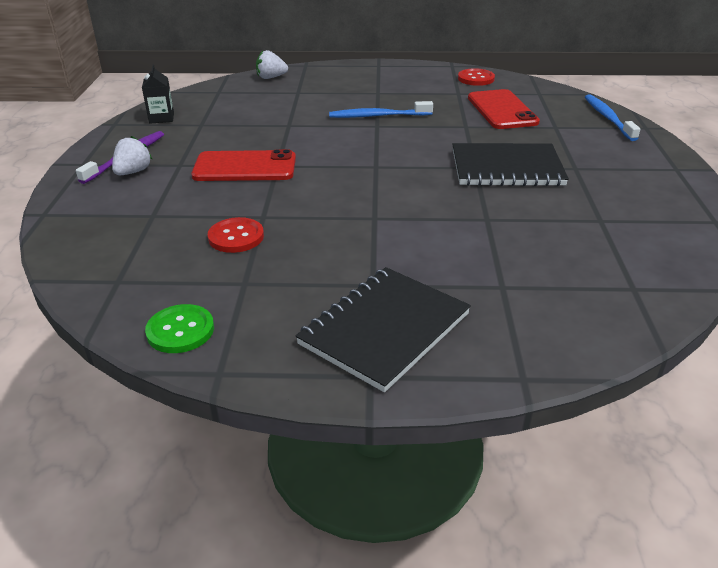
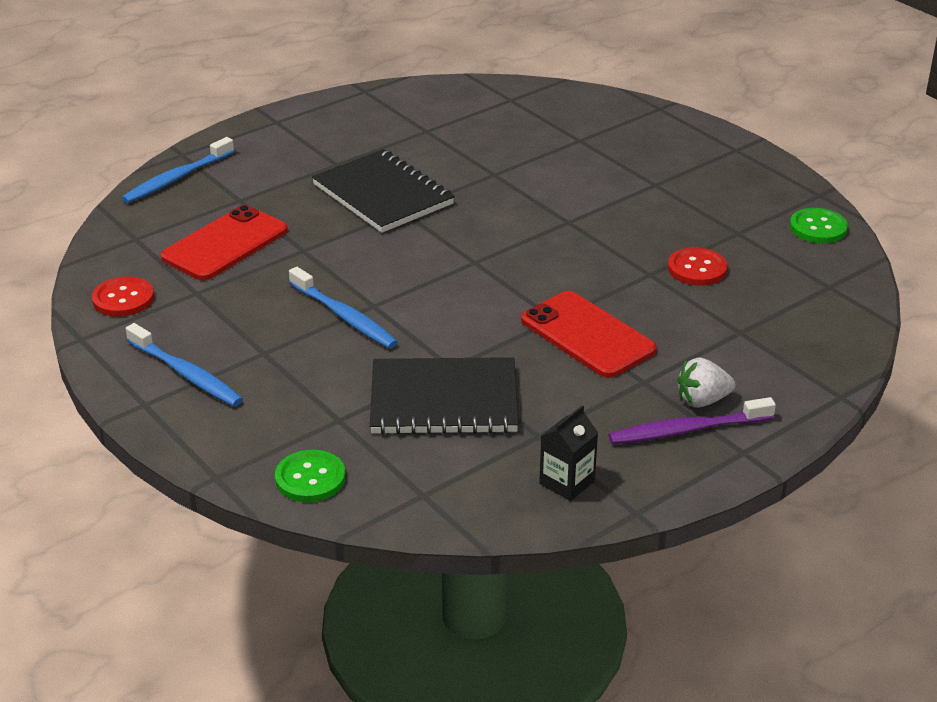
camera: 130 degrees left, 0 degrees up
(271, 77) = (310, 478): white strawberry -> green button
(385, 329) = (691, 161): black notebook -> black notebook (444, 400)
(387, 76) = (186, 374): none -> blue toothbrush

